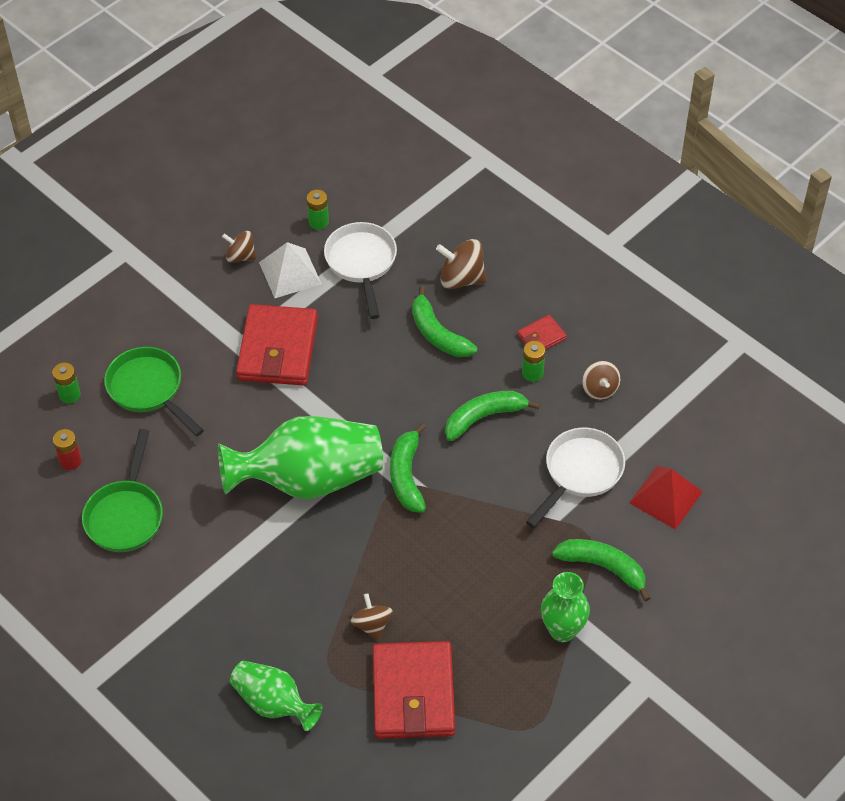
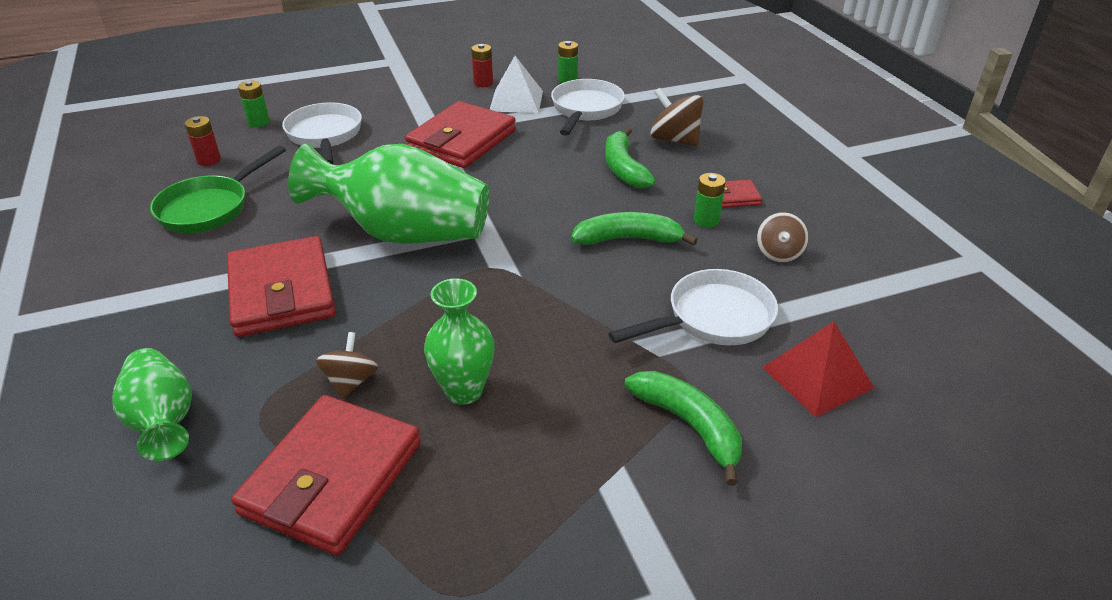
camera: 25 degrees right, 15 degrees down
(149, 389) = (325, 136): green pan -> white pan
(240, 256) = (483, 83): brown spinning top -> red battery
(261, 573) = (281, 292): none -> red wallet
(407, 476) = (507, 261): green banana -> none
(562, 630) = (587, 480): green vase -> green vase (464, 391)

